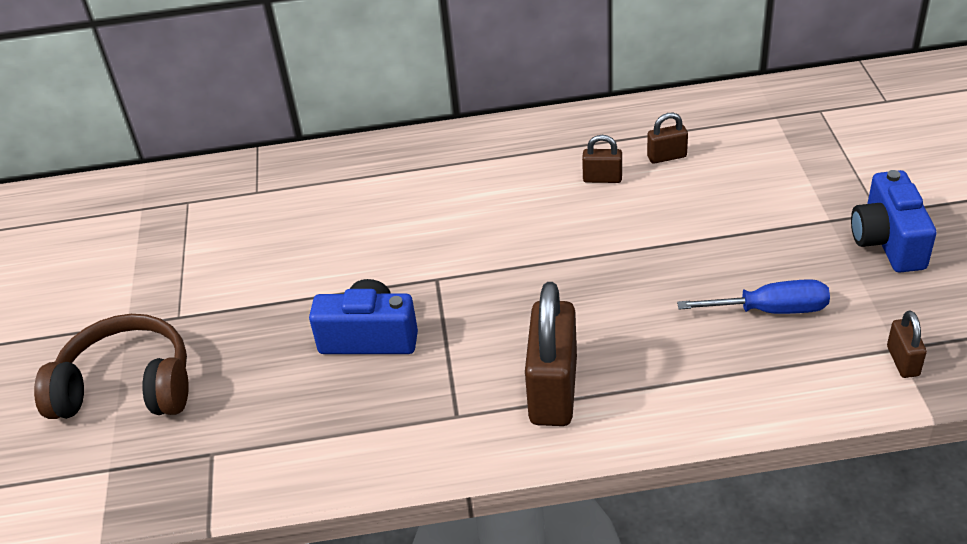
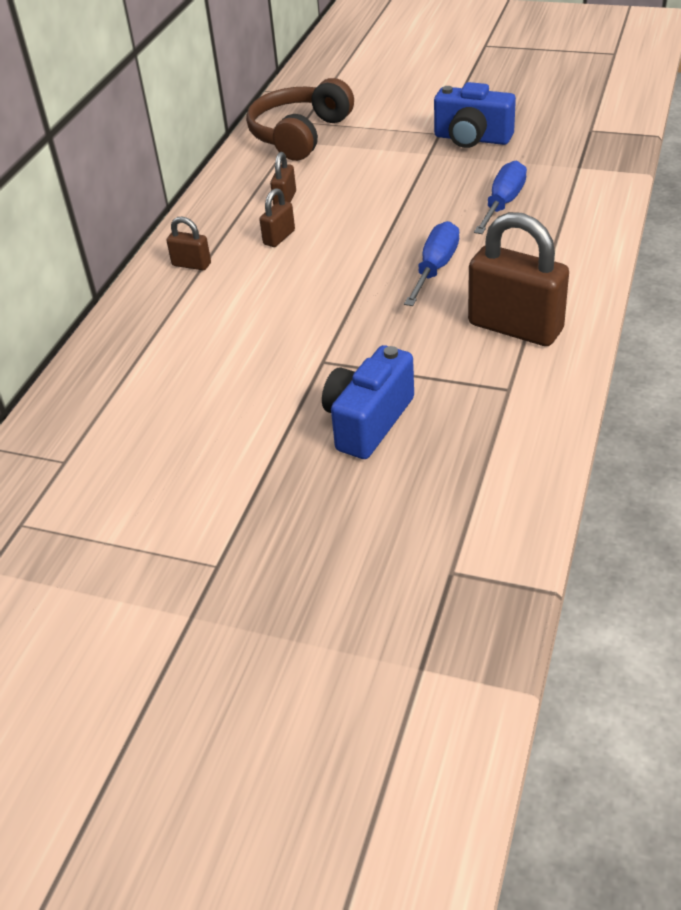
camera: 65 degrees left, 0 degrees up
(126, 387) = (299, 632): brown headphones -> brown headphones (300, 135)
(618, 300) = (435, 268): none -> blue screwdriver
(903, 361) = (592, 168): brown padlock -> brown padlock (191, 264)

